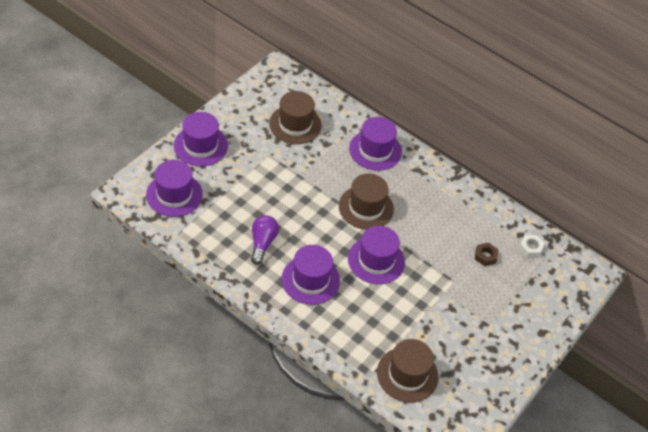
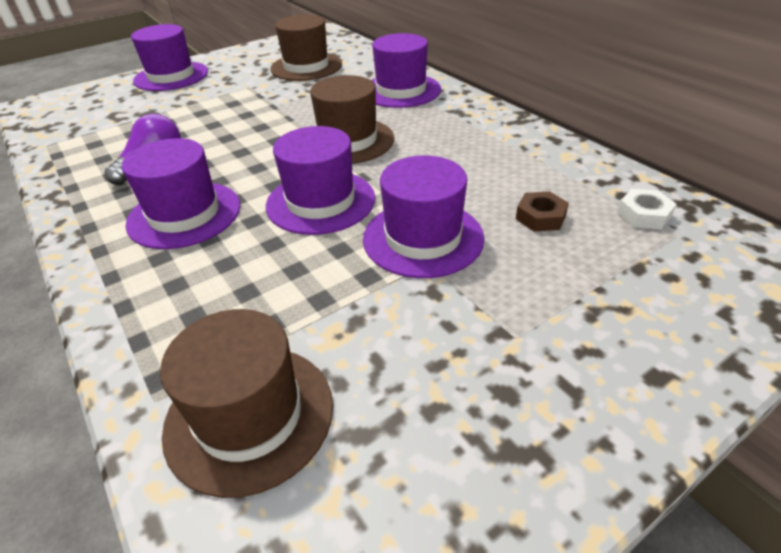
camera: 25 degrees right, 10 degrees down
(174, 194) = (89, 111): purple hat -> purple hat (423, 238)

